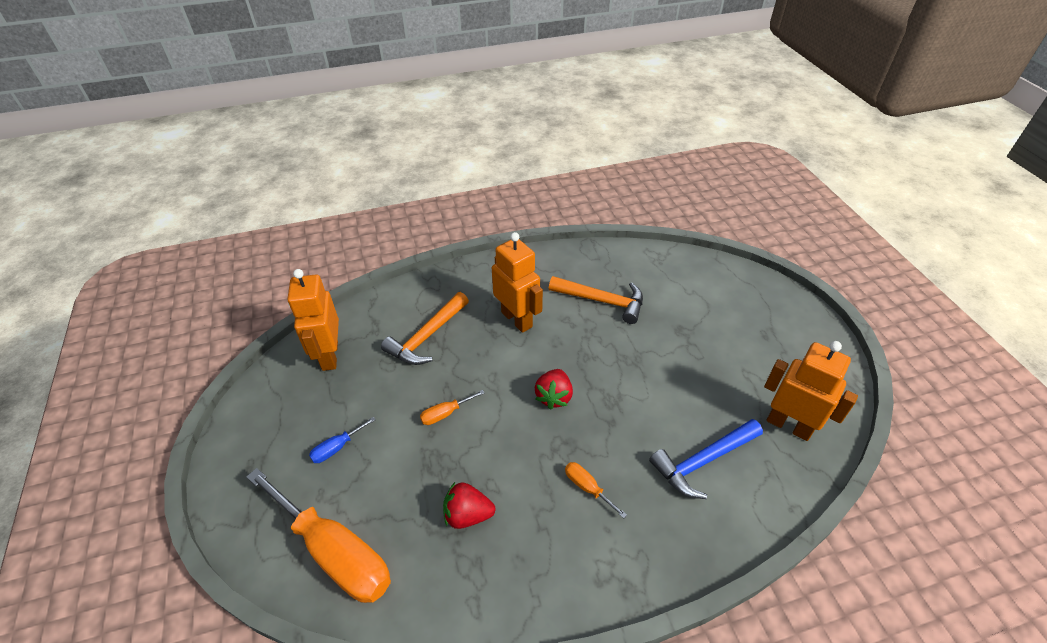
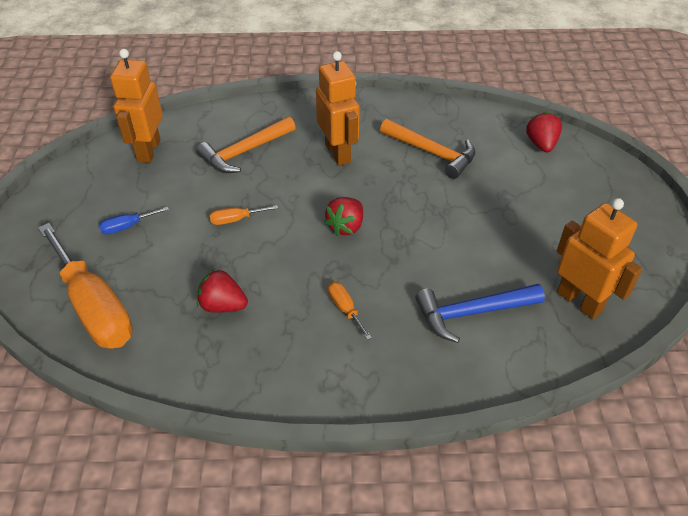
camera: 15 degrees right, 0 degrees up
(692, 273) = (541, 144): none -> red strawberry

